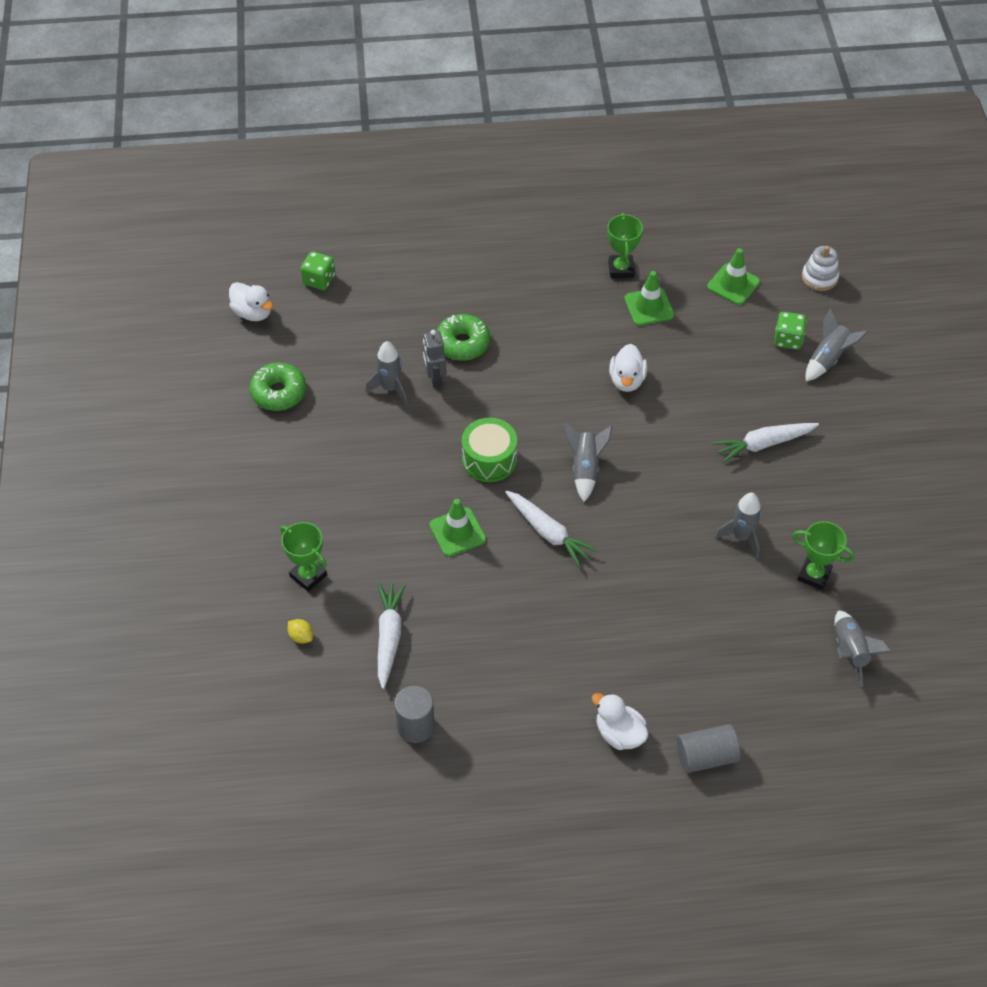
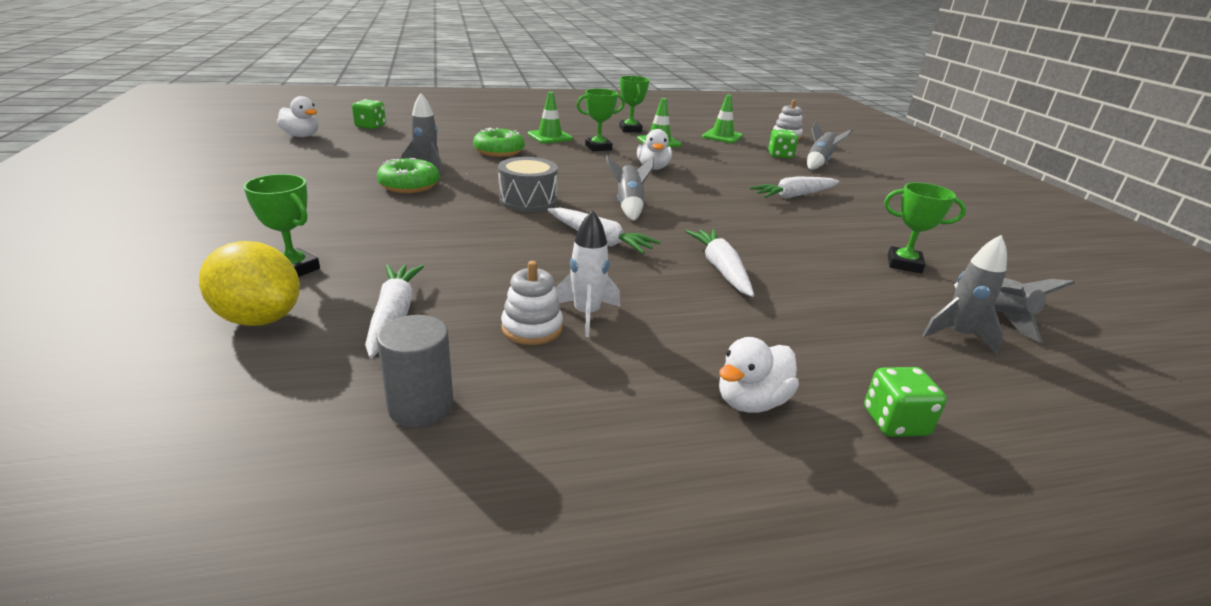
camera: 10 degrees left, 25 degrees down
(278, 392) = (309, 167): green donut -> green donut (409, 185)
(301, 636) = (259, 318): yellow lemon -> yellow lemon, size x2.41
(435, 378) = (472, 164): grey robot -> none
(457, 532) = (493, 240): green traffic cone -> green traffic cone (550, 137)
(484, 654) = (532, 328): none -> white stacking toy
(489, 459) = (528, 200): green drum -> grey drum
(525, 639) = (586, 314): none -> white rocket
(574, 327) = (598, 147): none -> green trophy
(619, 733) = (751, 402): white duck -> white duck turned 75 degrees counterclockwise
(644, 580) = (721, 269): none -> white carrot
(706, 756) = (895, 422): grey cylinder -> green dice
(741, 537) = (810, 242): grey rocket -> grey rocket (958, 335)

